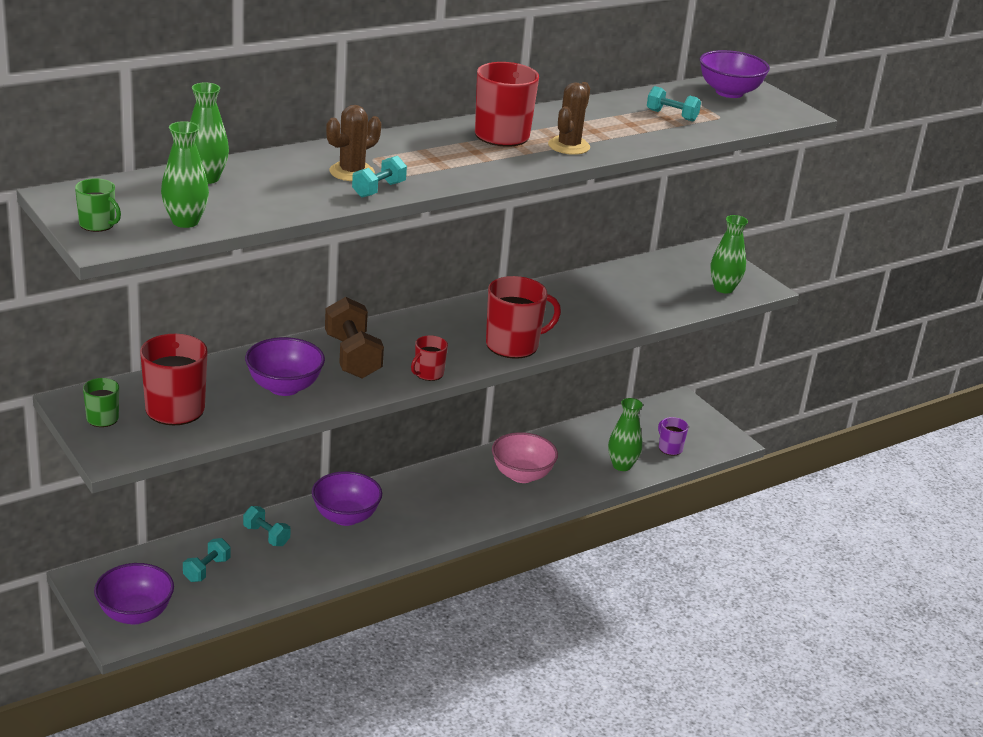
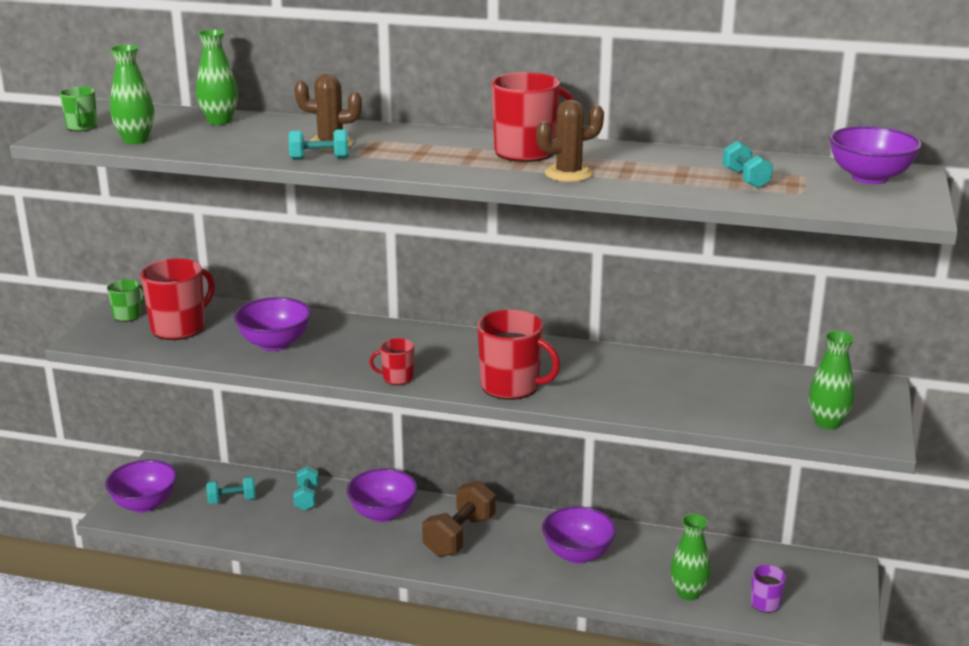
camera: 50 degrees right, 5 degrees down
(352, 357) = (364, 344): brown dumbbell -> brown dumbbell (459, 536)
(522, 475) = (577, 554): pink bowl -> purple bowl

